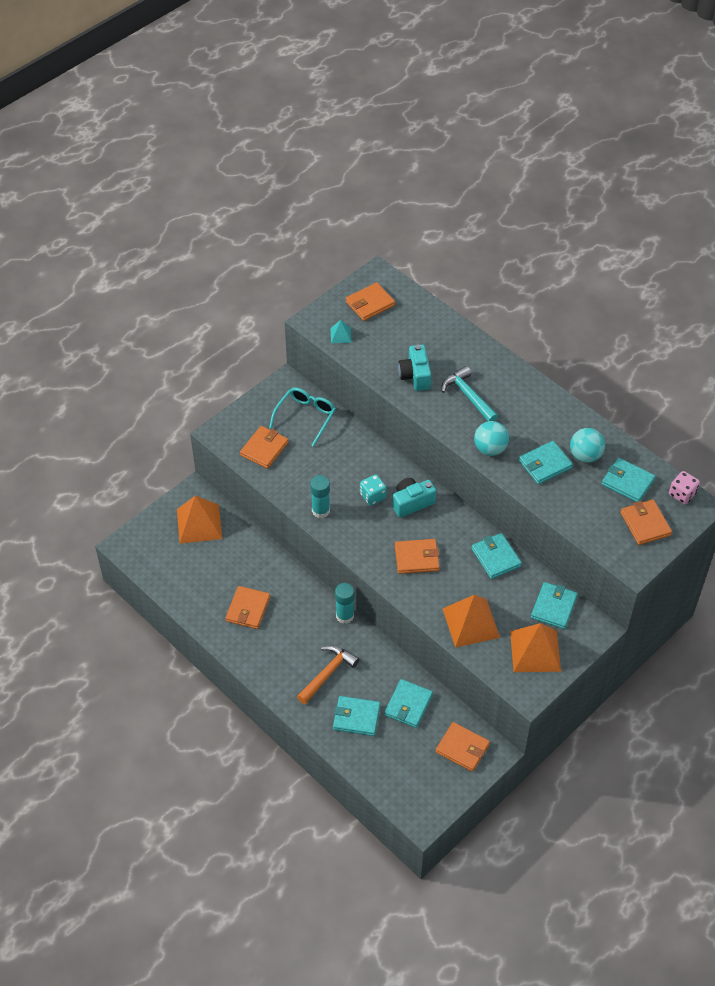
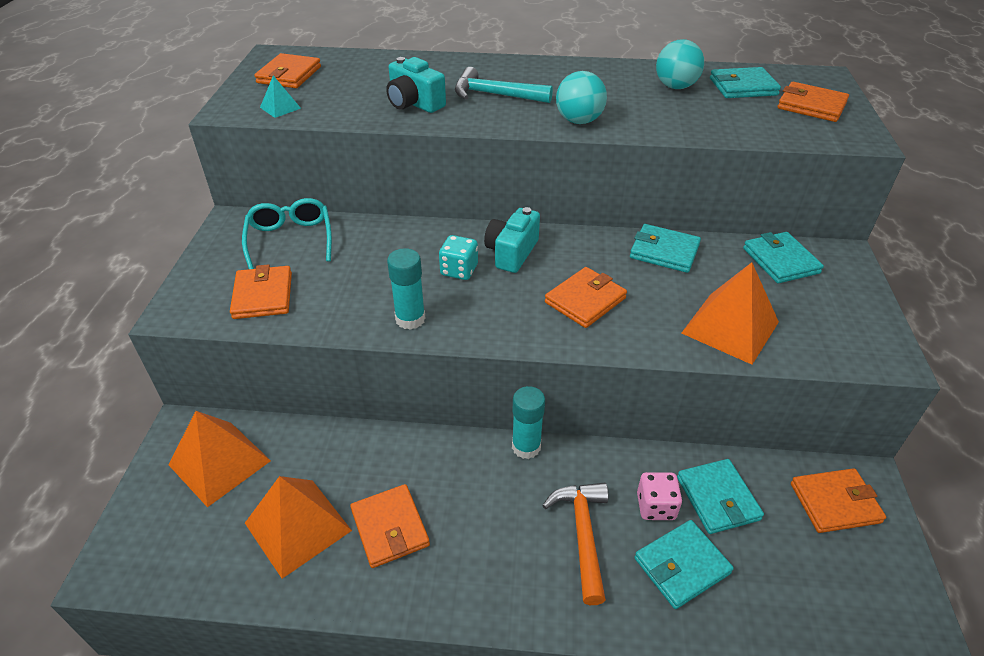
camera: 40 degrees left, 10 degrees down
(535, 651) = (828, 311): orange pyramid -> orange pyramid (297, 526)
(545, 464) = (651, 108): turquoise wallet -> none
(682, 494) = (798, 74): pink dice -> pink dice (655, 506)

